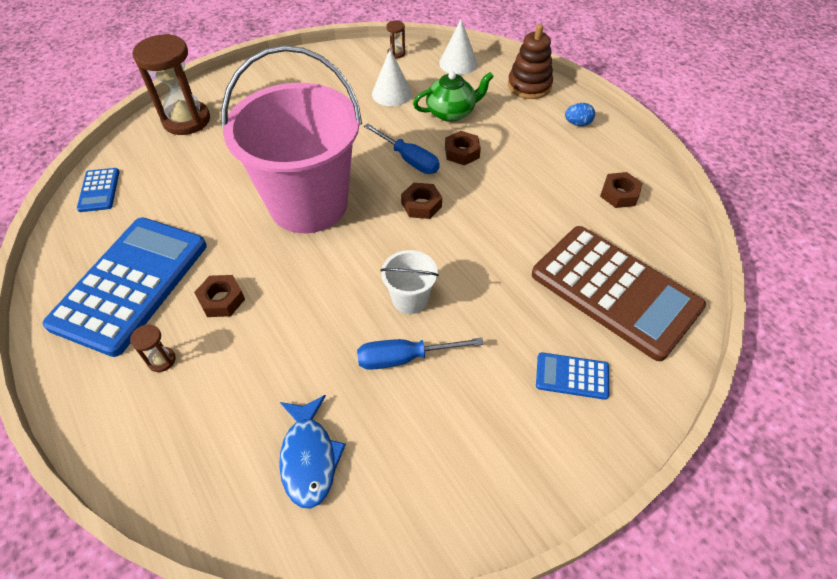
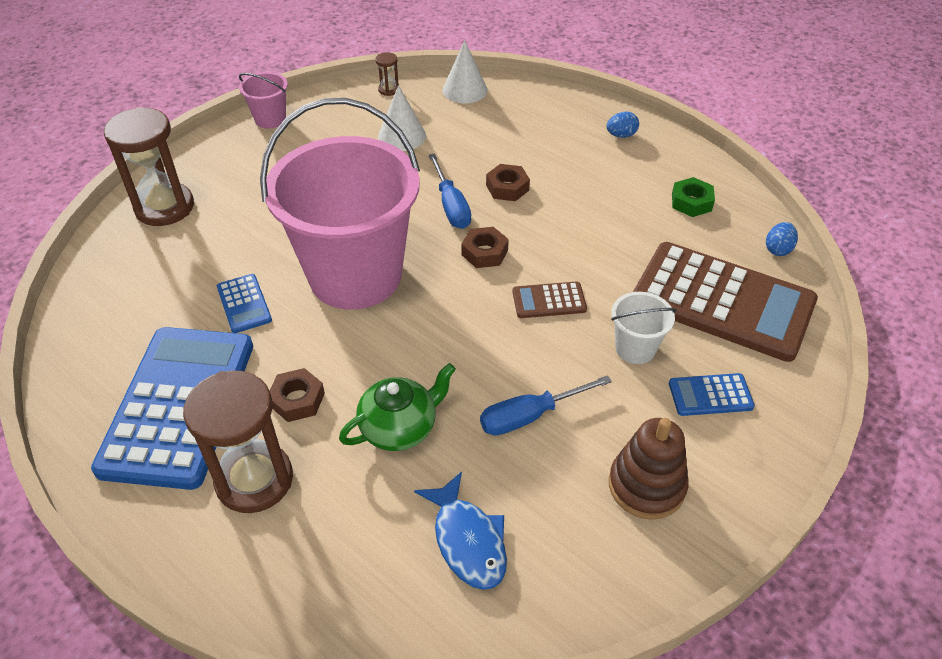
camera: 15 degrees left, 5 degrees down
(99, 190) = (89, 308): blue calculator -> blue calculator (244, 304)
(162, 360) = (254, 480): brown hourglass -> brown hourglass, size x2.36
(294, 63) = (270, 119): none -> pink bucket
(409, 159) = (451, 206): blue screwdriver -> blue screwdriver turned 45 degrees clockwise
(410, 299) = (511, 354): white bucket -> white bucket (635, 348)
(451, 112) = (478, 146): green teapot -> green teapot (399, 428)
(459, 258) = (549, 301): none -> brown calculator
(529, 86) = (553, 103): brown stacking toy -> brown stacking toy (646, 486)
(619, 194) = (691, 202): brown nut -> green nut
(685, 253) = (778, 249): none -> blue egg

